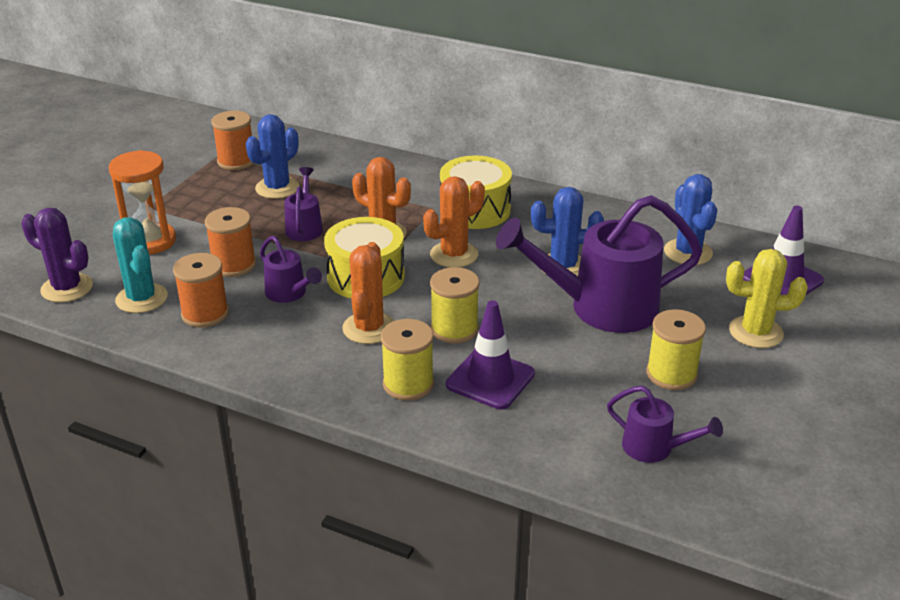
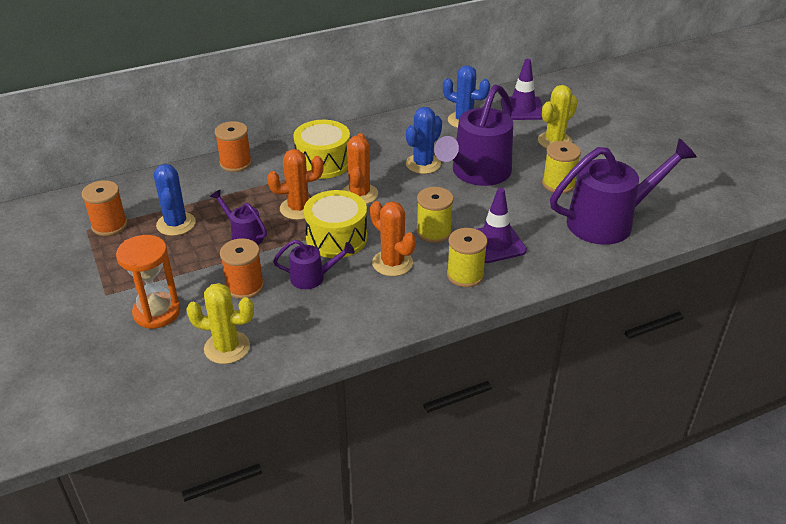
camera: 50 degrees left, 5 degrees up
(67, 288) = (159, 381): purple cactus -> none
(141, 298) = (227, 347): turquoise cactus -> yellow cactus
(205, 313) = (286, 325): orange spool -> orange spool (235, 163)
(655, 448) = (609, 221): purple watering can -> purple watering can, size x2.06

